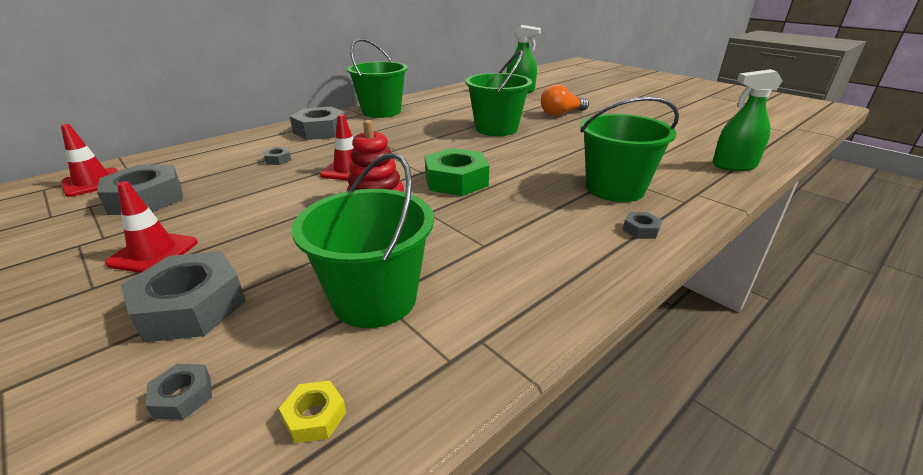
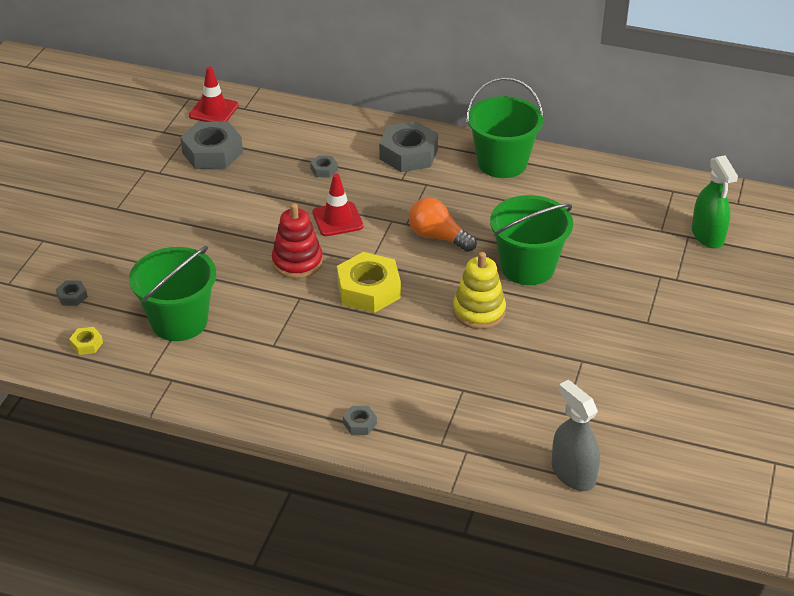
camera: 60 degrees right, 10 degrees up
(153, 253) = (159, 205): red traffic cone -> none
(191, 306) = (126, 255): grey nut -> none
(456, 180) = (368, 290): green nut -> yellow nut
(527, 151) = (479, 311): none -> yellow stacking toy
(561, 113) = (636, 301): orange light bulb -> orange light bulb (438, 237)
(614, 188) = (433, 393): green bucket -> none
(734, 165) = (573, 474): green spray bottle -> grey spray bottle

